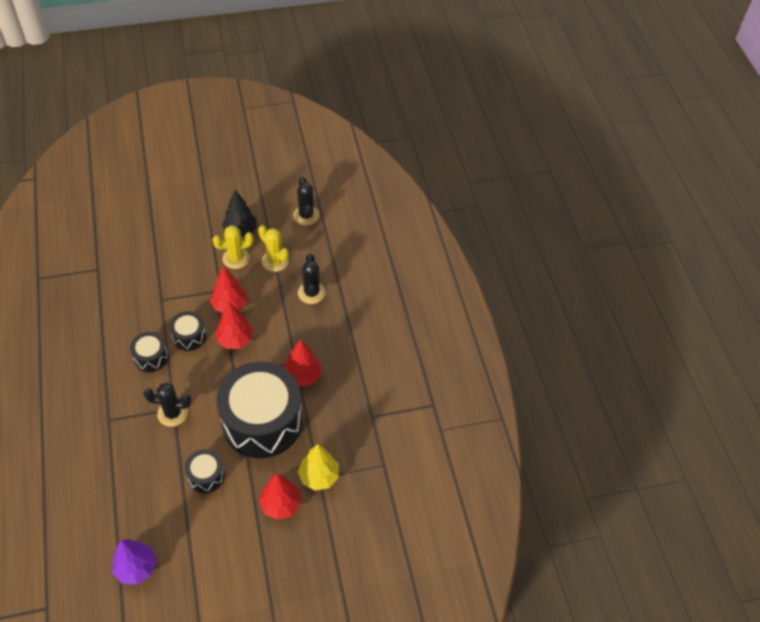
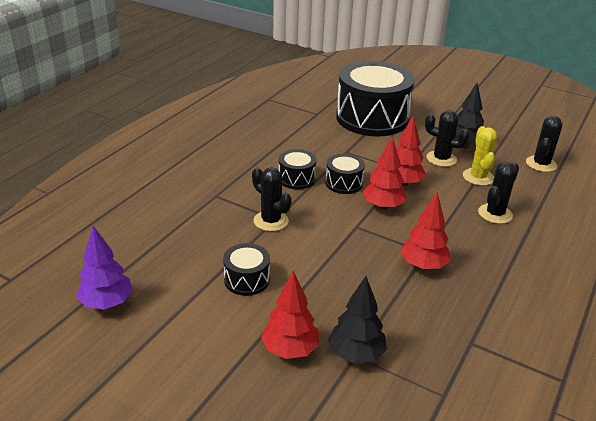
camera: 45 degrees right, 20 degrees down
(236, 258) = (441, 159): yellow cactus -> black cactus
(262, 421) = (345, 274): black drum -> black drum (372, 118)
(319, 476) = (356, 354): yellow tree -> black tree

